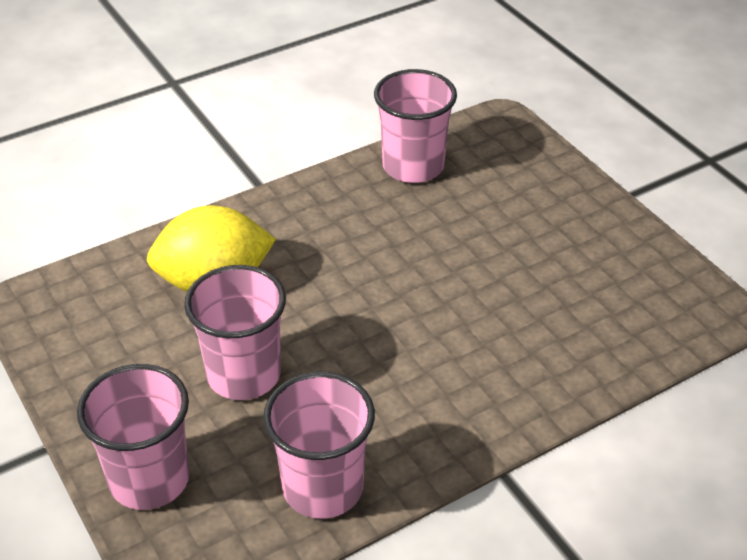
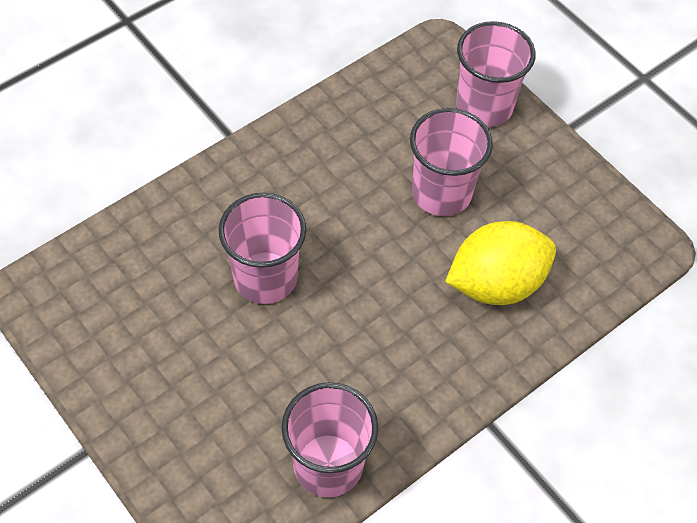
camera: 170 degrees right, 15 degrees up
(323, 487) = (360, 110): pink cup -> pink cup (265, 278)

